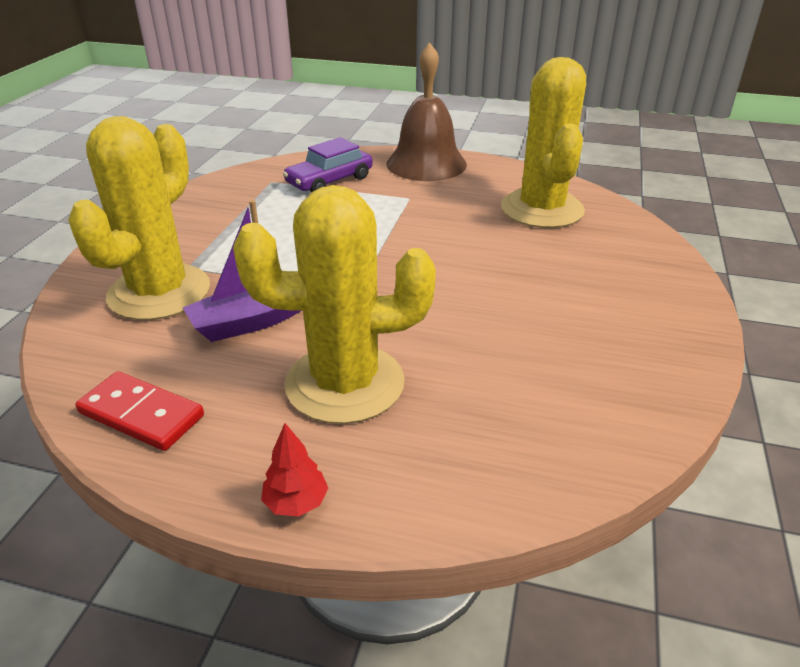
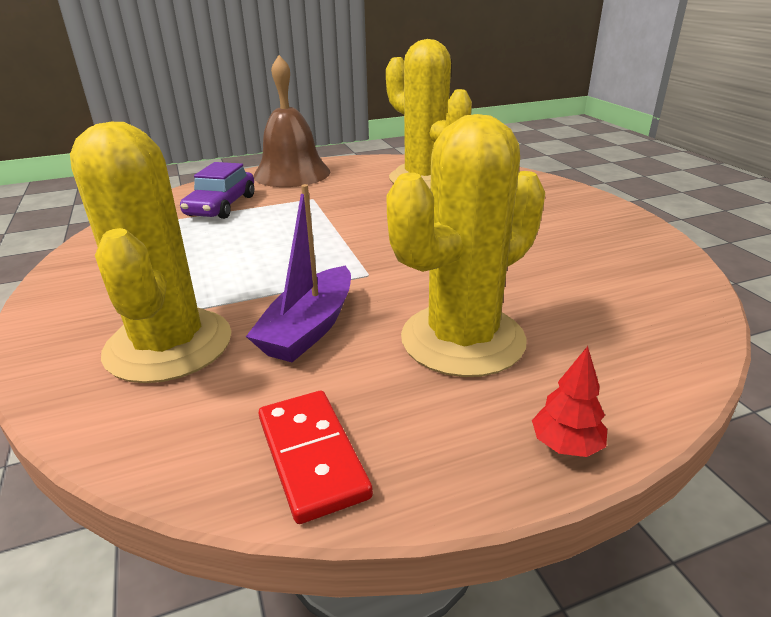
camera: 35 degrees left, 5 degrees down
(141, 414) = (312, 456): red domino -> red domino turned 75 degrees clockwise

